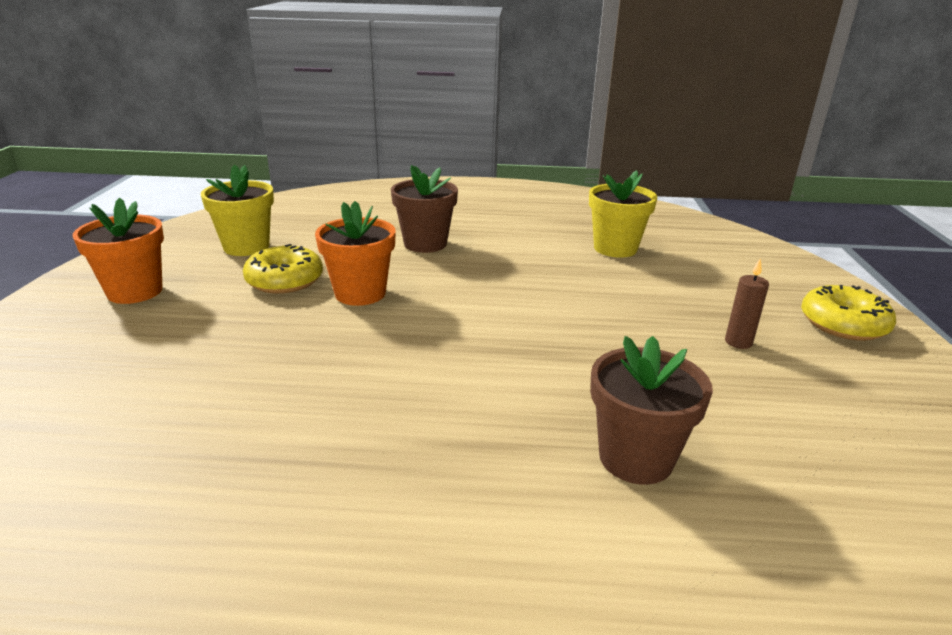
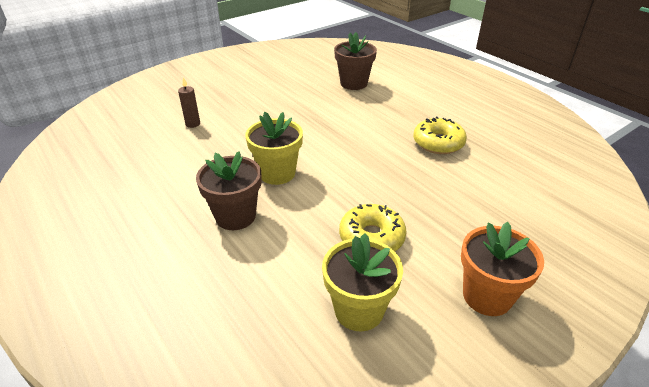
camera: 130 degrees left, 10 degrees up
(360, 293) = (341, 195): orange flower pot -> none
(615, 248) = (159, 141): yellow flower pot -> yellow flower pot (277, 173)
(738, 342) = (246, 85): brown candle -> brown candle (193, 124)
(843, 324) = (198, 70): yellow donut -> yellow donut (438, 143)

